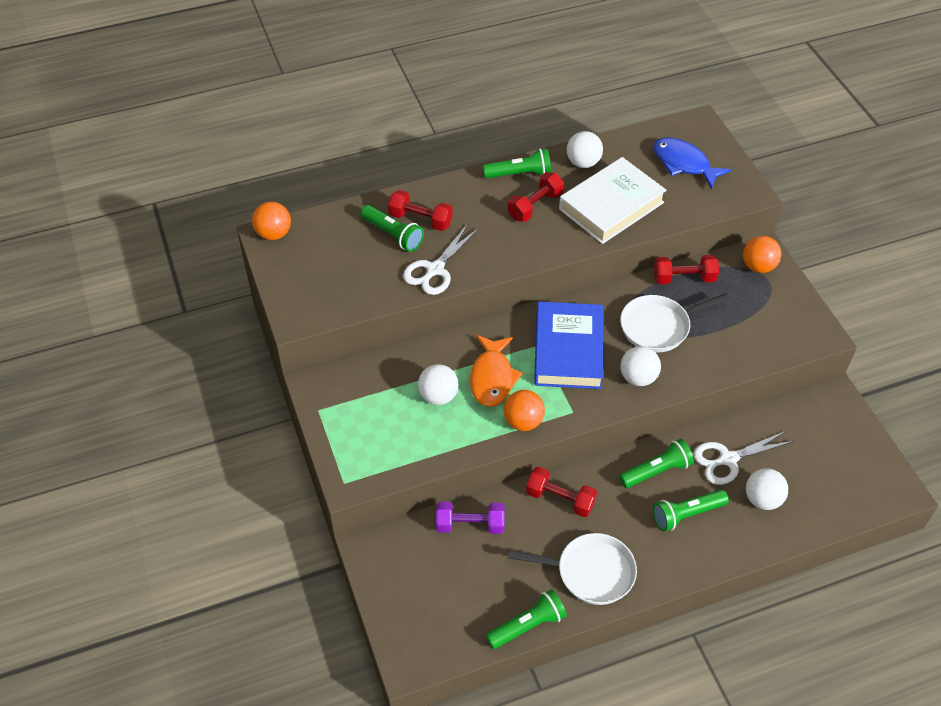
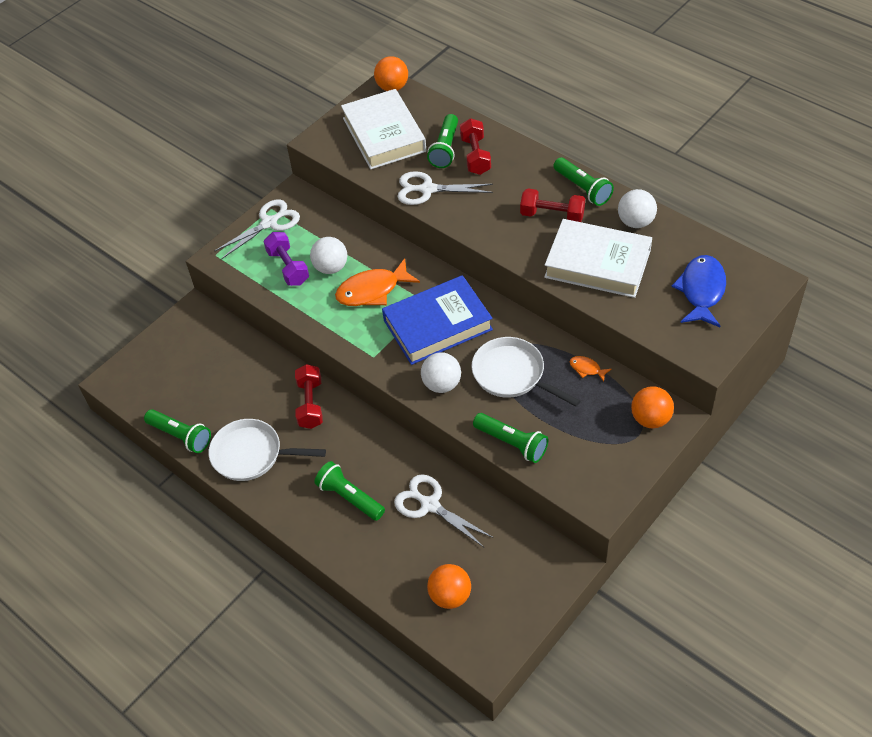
camera: 65 degrees right, 0 degrees up
(334, 268) = (384, 134): none -> white book
(337, 420) = (269, 223): none -> white scissors
(470, 525) = (250, 359): purple dumbbell -> purple dumbbell (288, 267)
(523, 421) = (341, 330): orange ball -> orange ball (450, 596)
(590, 572) = (252, 454): white pan -> white pan turned 120 degrees clockwise
(656, 471) = (381, 457): green flashlight -> green flashlight (512, 443)
(684, 278) = (587, 369): red dumbbell -> orange fish
(762, 499) = (402, 548): white ball -> none

